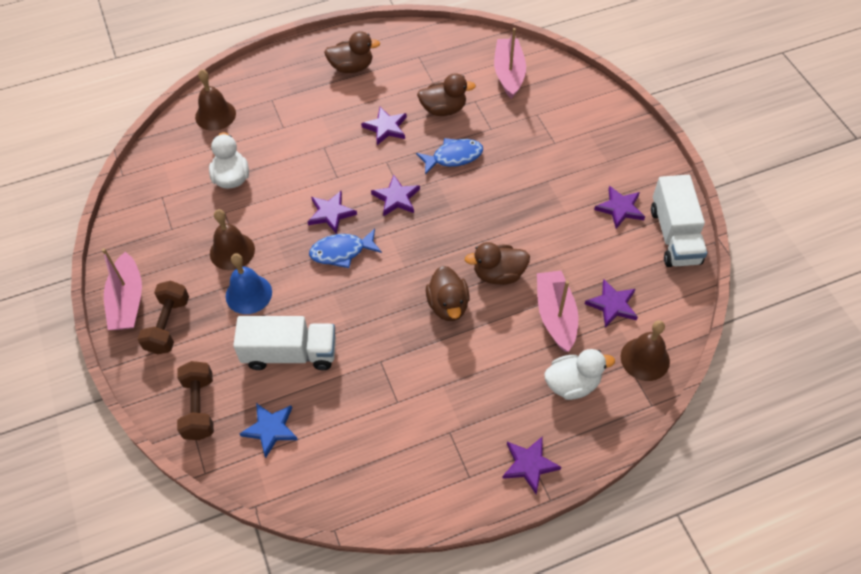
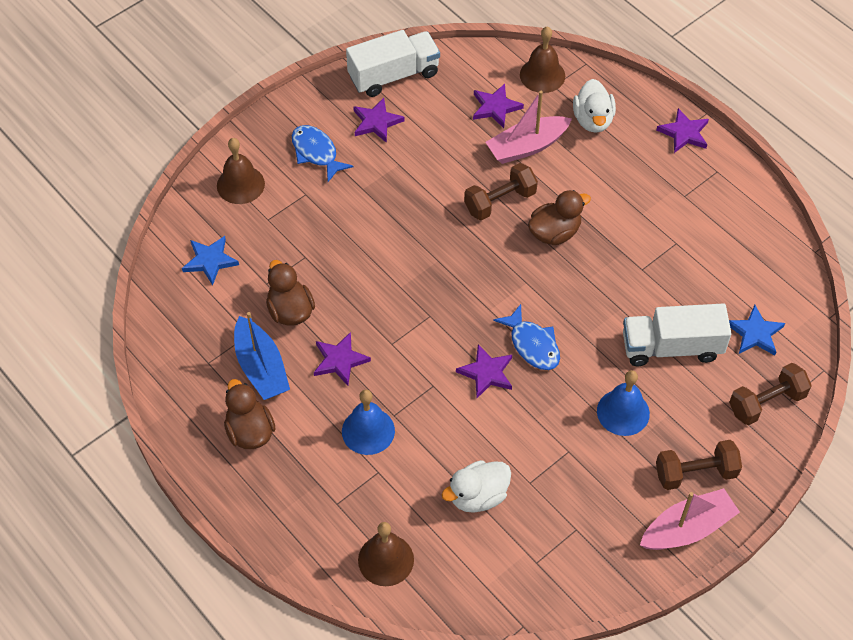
camera: 110 degrees left, 0 degrees up
(232, 251) = (578, 451): brown bell -> brown bell (240, 184)
(290, 353) = (671, 347): white truck -> white truck turned 75 degrees counterclockwise
(318, 129) = (368, 431): none -> blue bell
(396, 198) = (440, 317): purple star -> none
(401, 83) = (261, 367): none -> blue boat
(453, 157) = (360, 280): blue fish -> blue fish (316, 152)
(498, 274) = (500, 201): brown duck -> brown dumbbell
(509, 73) = (210, 261): pink boat -> blue star
(572, 384) = (593, 120): white duck -> white duck turned 150 degrees counterclockwise

